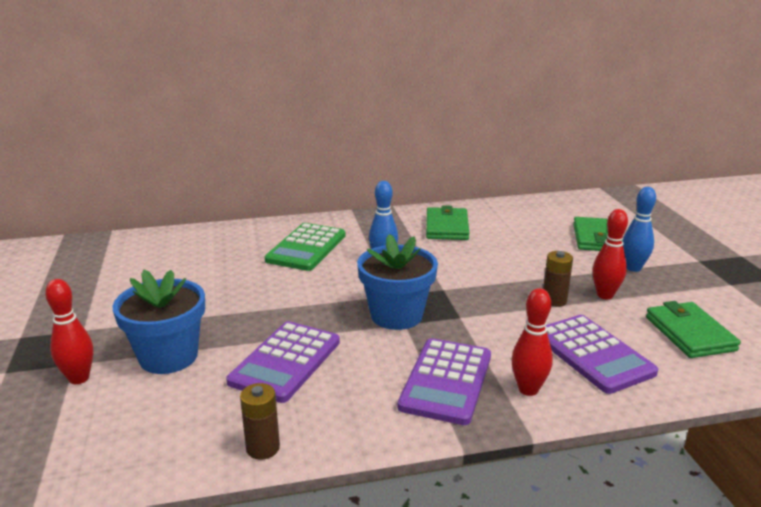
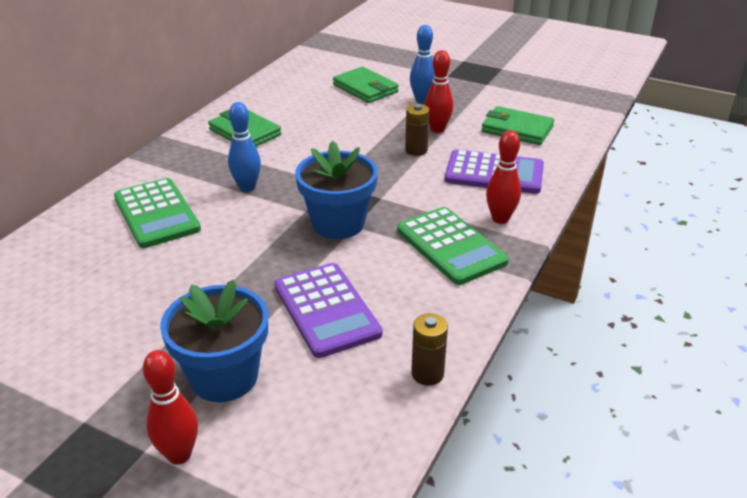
camera: 50 degrees left, 10 degrees up
(446, 381) = (450, 246): purple calculator -> green calculator

